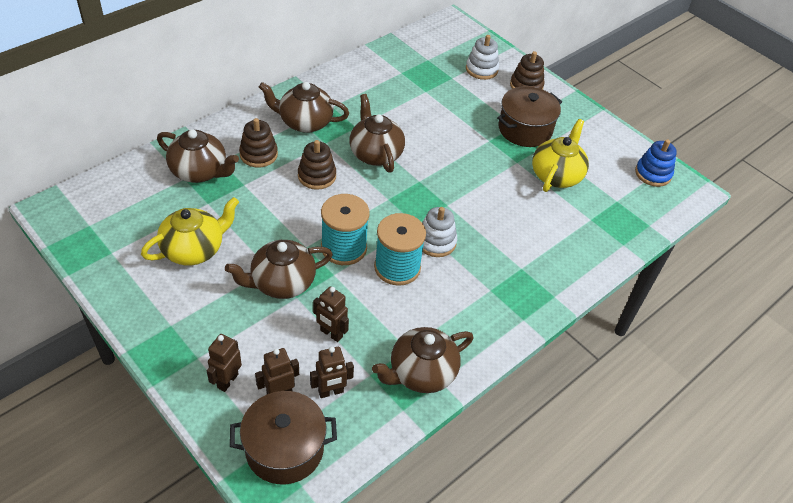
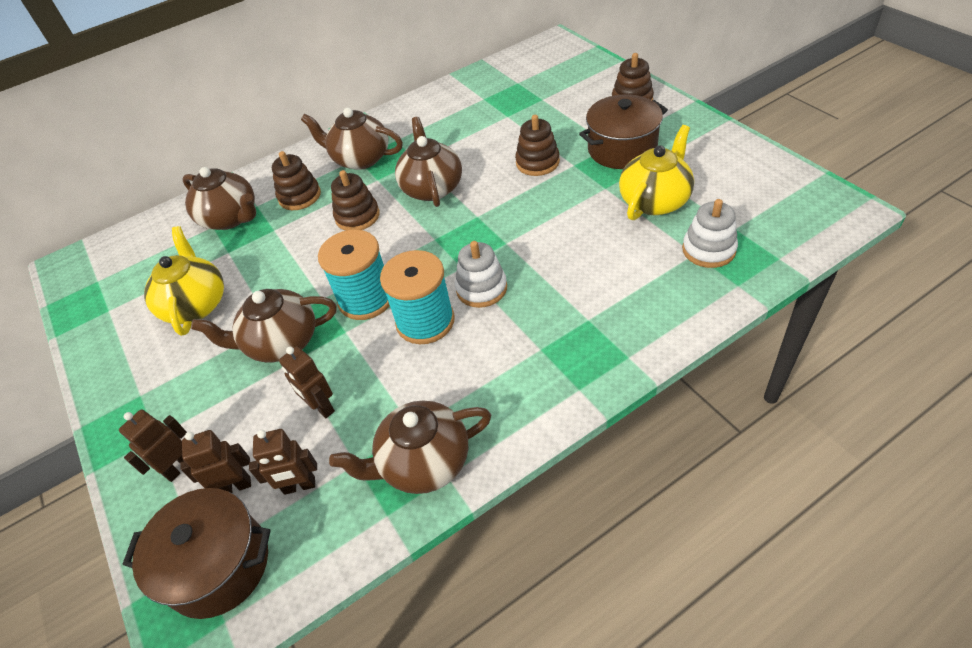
camera: 20 degrees right, 0 degrees up
(194, 249) = (196, 304): yellow teapot -> yellow teapot turned 75 degrees counterclockwise
(459, 136) = (537, 162): none -> brown stacking toy
(481, 69) = (579, 87): white stacking toy -> white stacking toy (708, 250)
(653, 174) = (790, 192): blue stacking toy -> none

